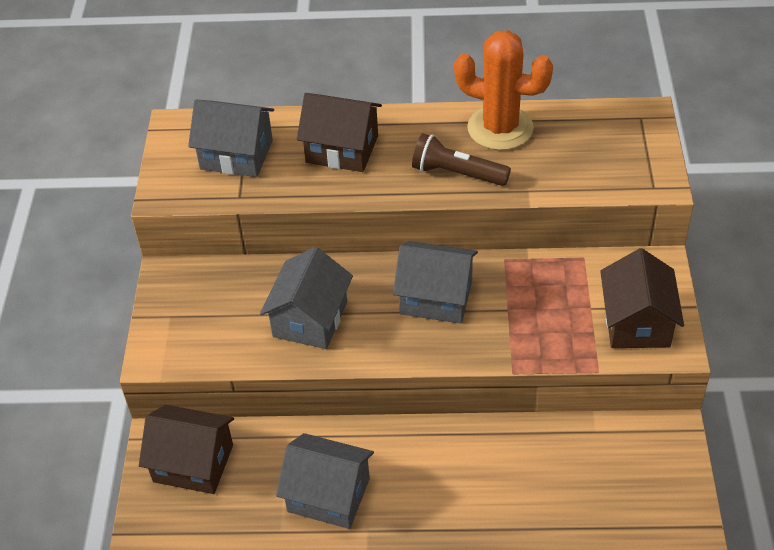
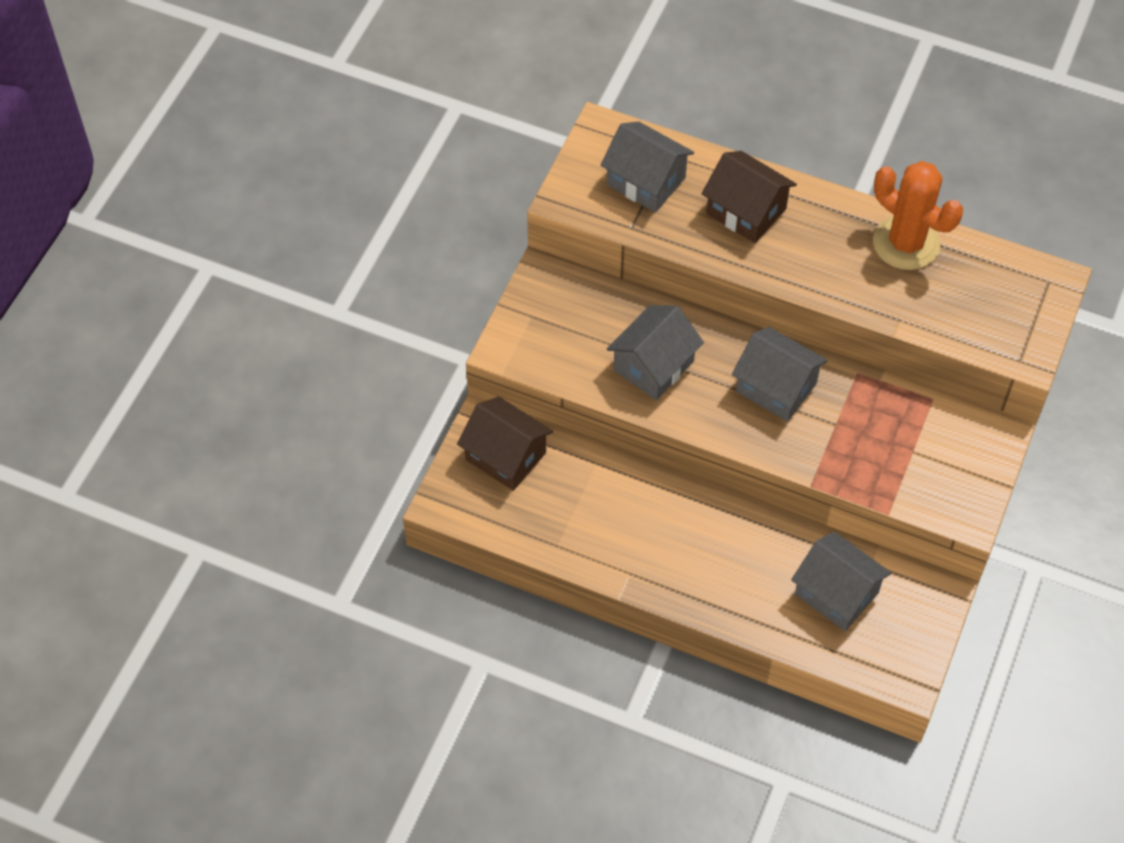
camera: 20 degrees right, 10 degrees up
(328, 495) = (610, 529): grey house -> grey house (836, 593)
(457, 173) = (841, 277): brown flashlight -> none
(636, 322) = (947, 481): brown house -> none

